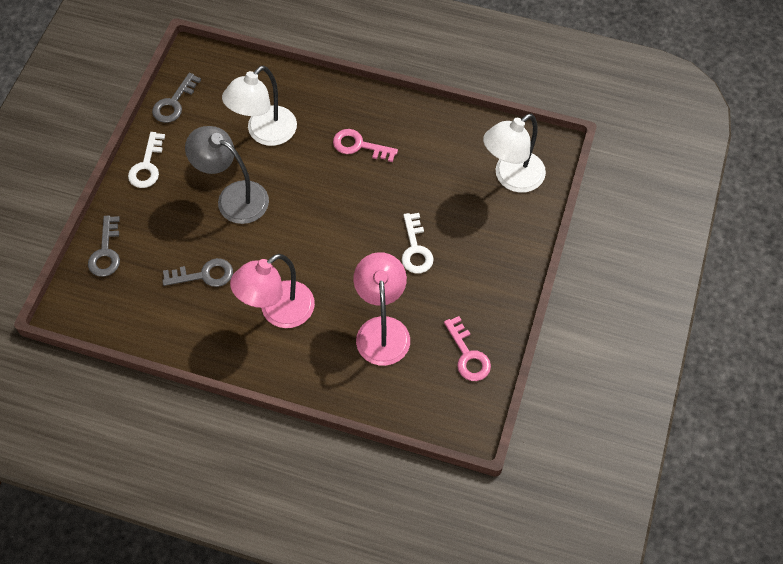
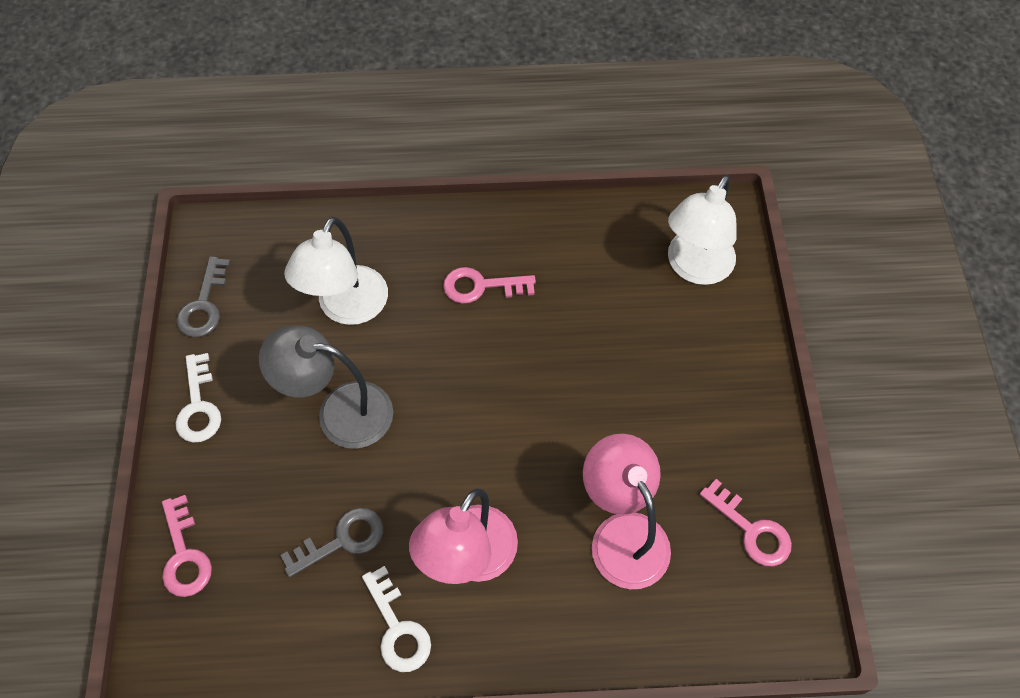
camera: 20 degrees left, 0 degrees up
(106, 252) = (184, 555): grey key -> pink key
(415, 249) = (616, 404): white key -> white key (397, 628)

